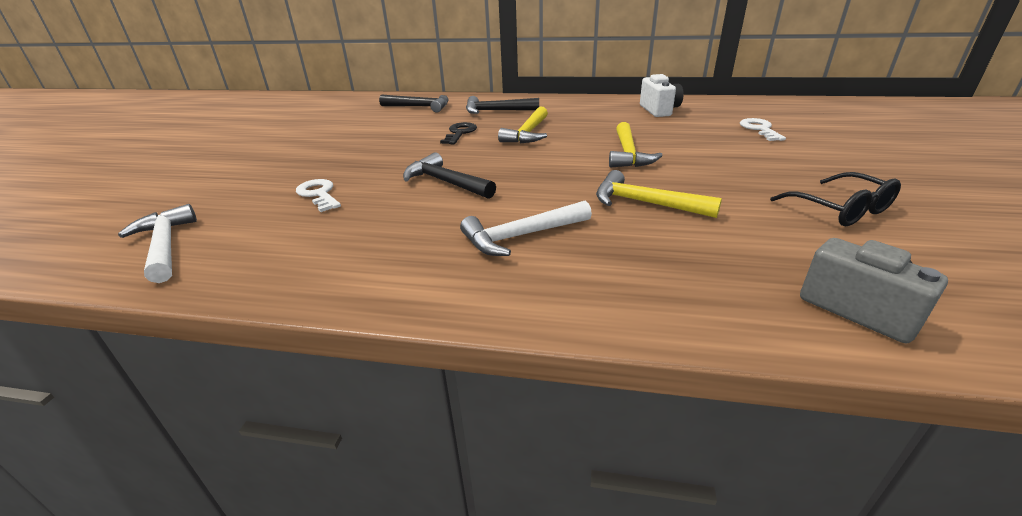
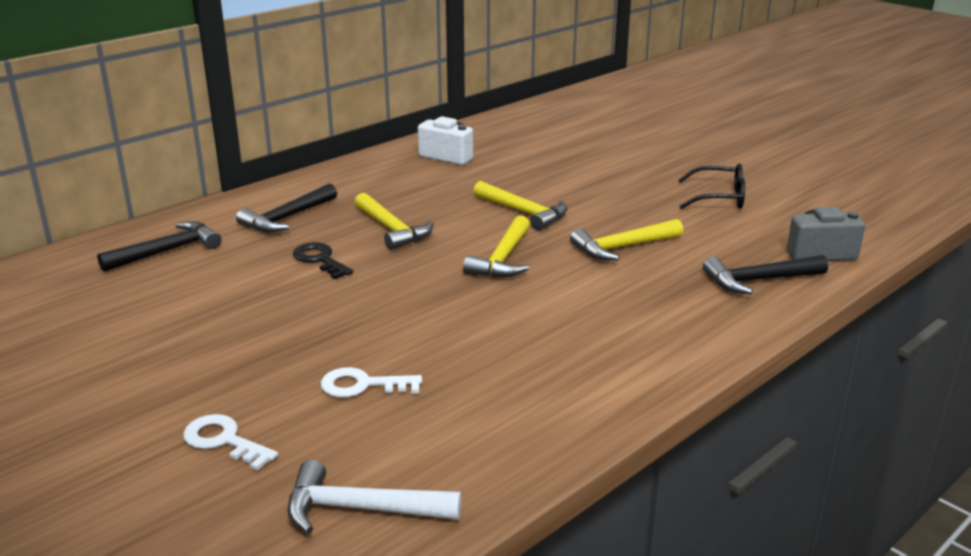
camera: 55 degrees left, 5 degrees down
(445, 182) = (448, 309): black hammer -> black hammer (759, 280)
(521, 236) = (609, 312): white hammer -> none
(545, 172) = (503, 259): none -> yellow hammer
(760, 129) = (562, 148): white key -> white key (224, 441)

